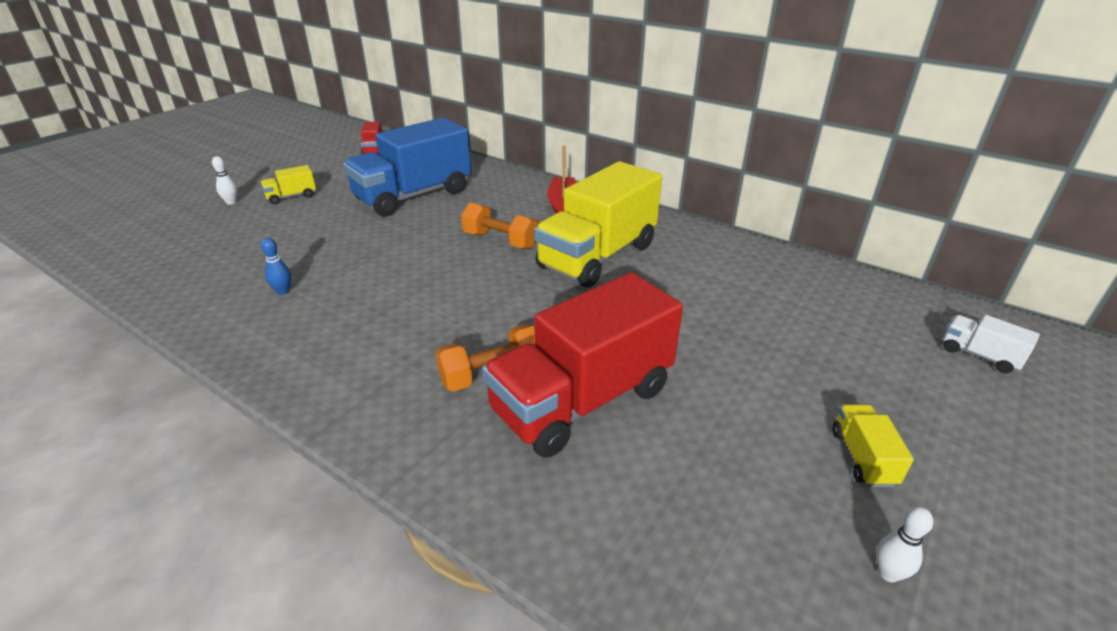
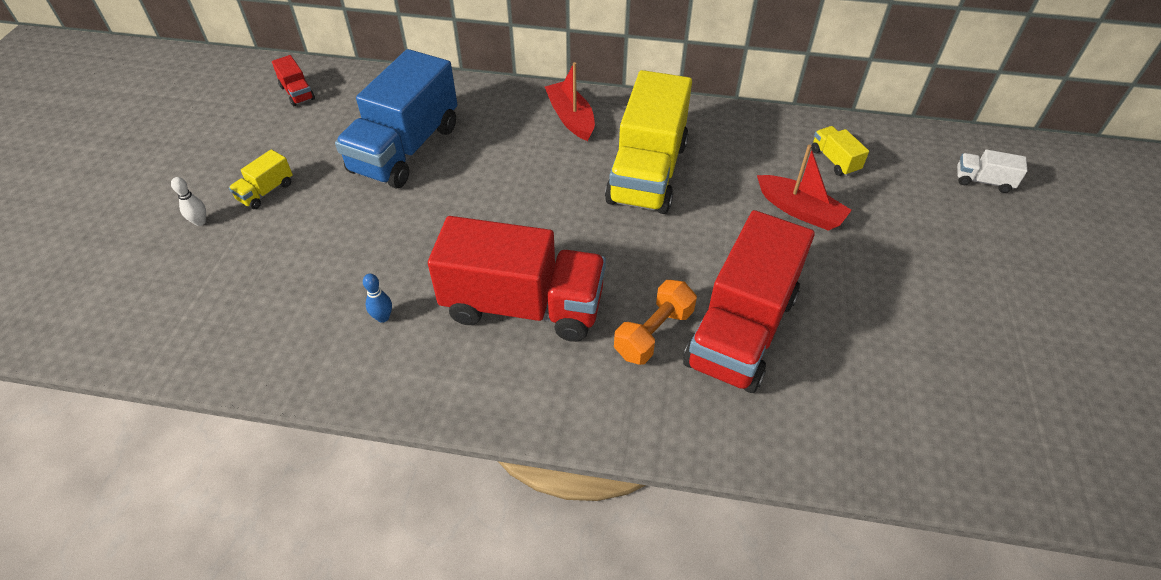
camera: 25 degrees left, 15 degrees up
(397, 317) = (523, 306): none -> red truck
(500, 240) = (544, 182): orange dumbbell -> none
(730, 322) = (800, 210): none -> red boat
(862, 457) = (953, 302): yellow truck -> yellow truck (834, 160)
(888, 573) = (1009, 384): white bowling pin -> none

